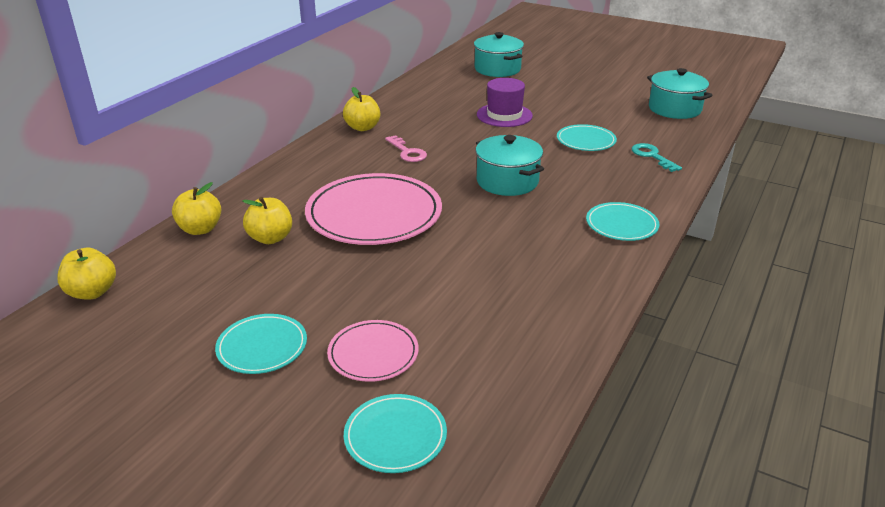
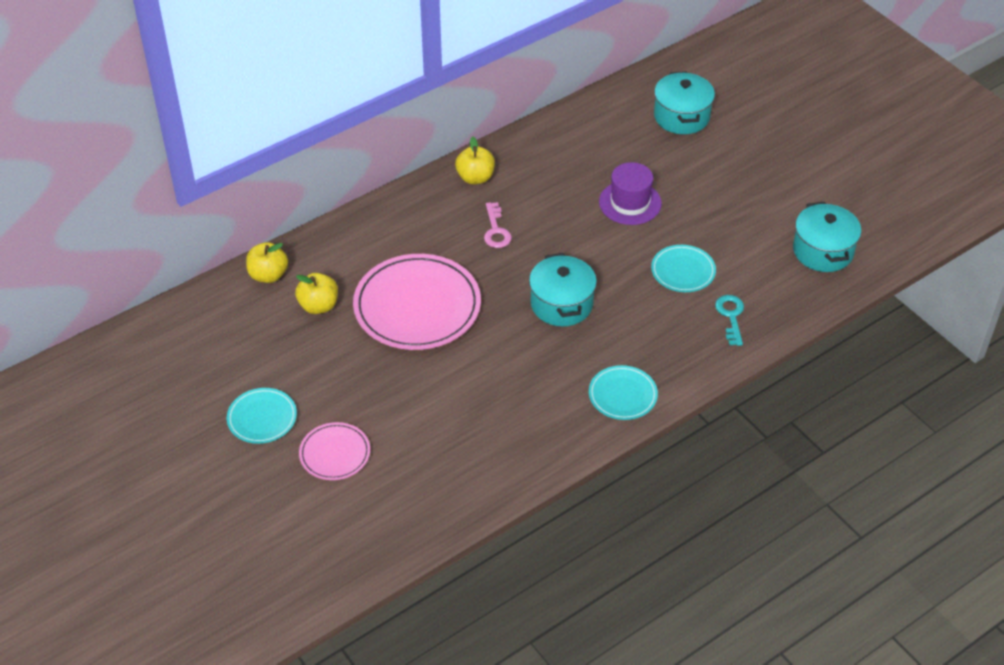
camera: 25 degrees right, 15 degrees up
(92, 292) = (165, 319): yellow apple -> none
(395, 436) = (312, 526): turquoise plate -> none

